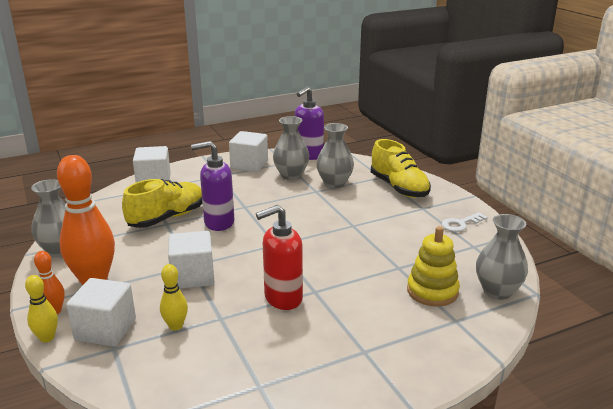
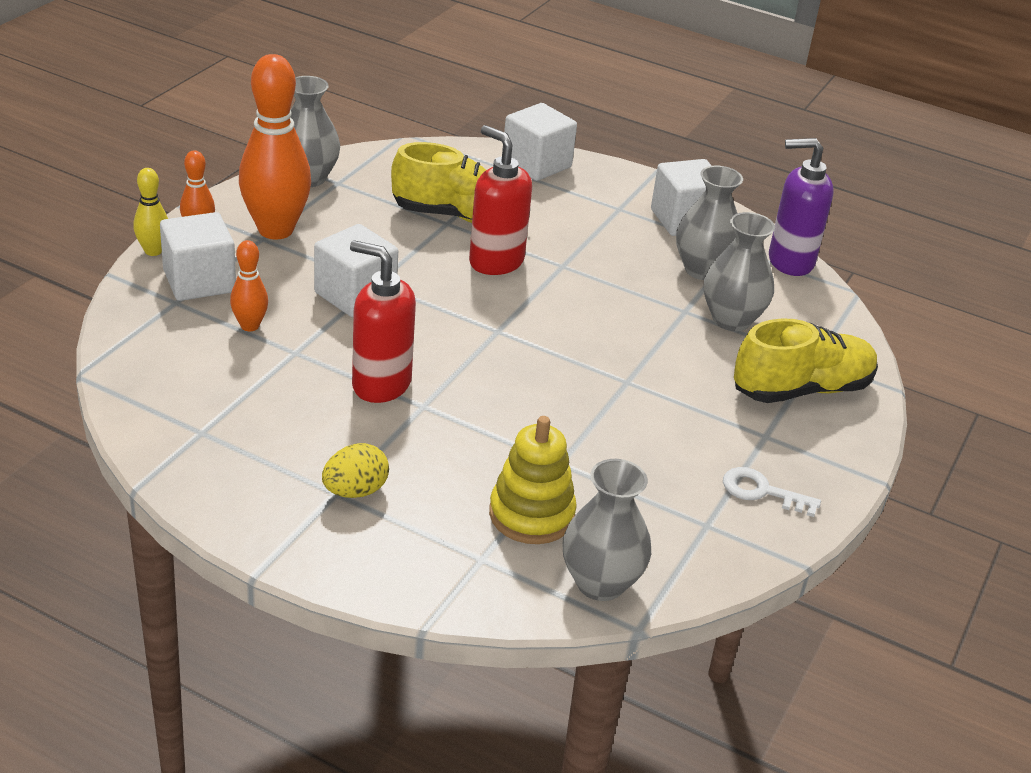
camera: 50 degrees right, 10 degrees up
(176, 326) = (250, 326): yellow bowling pin -> orange bowling pin
(218, 223) = (496, 262): purple soap dispenser -> red soap dispenser
(368, 343) = (355, 491): none -> yellow egg
(399, 188) = (801, 389): yellow shoe -> yellow shoe turned 135 degrees counterclockwise

